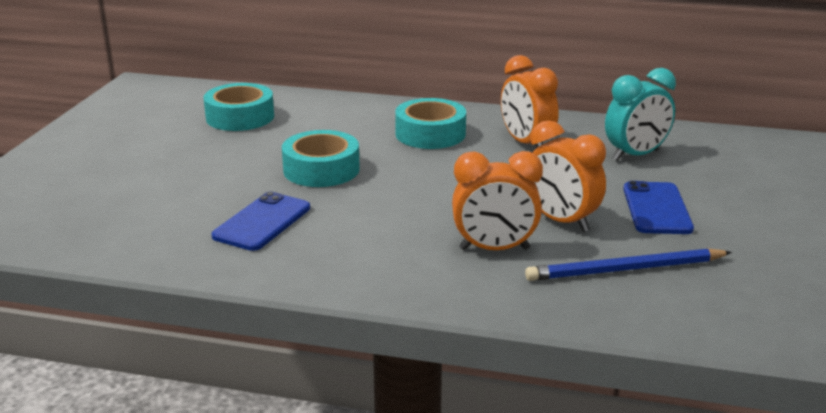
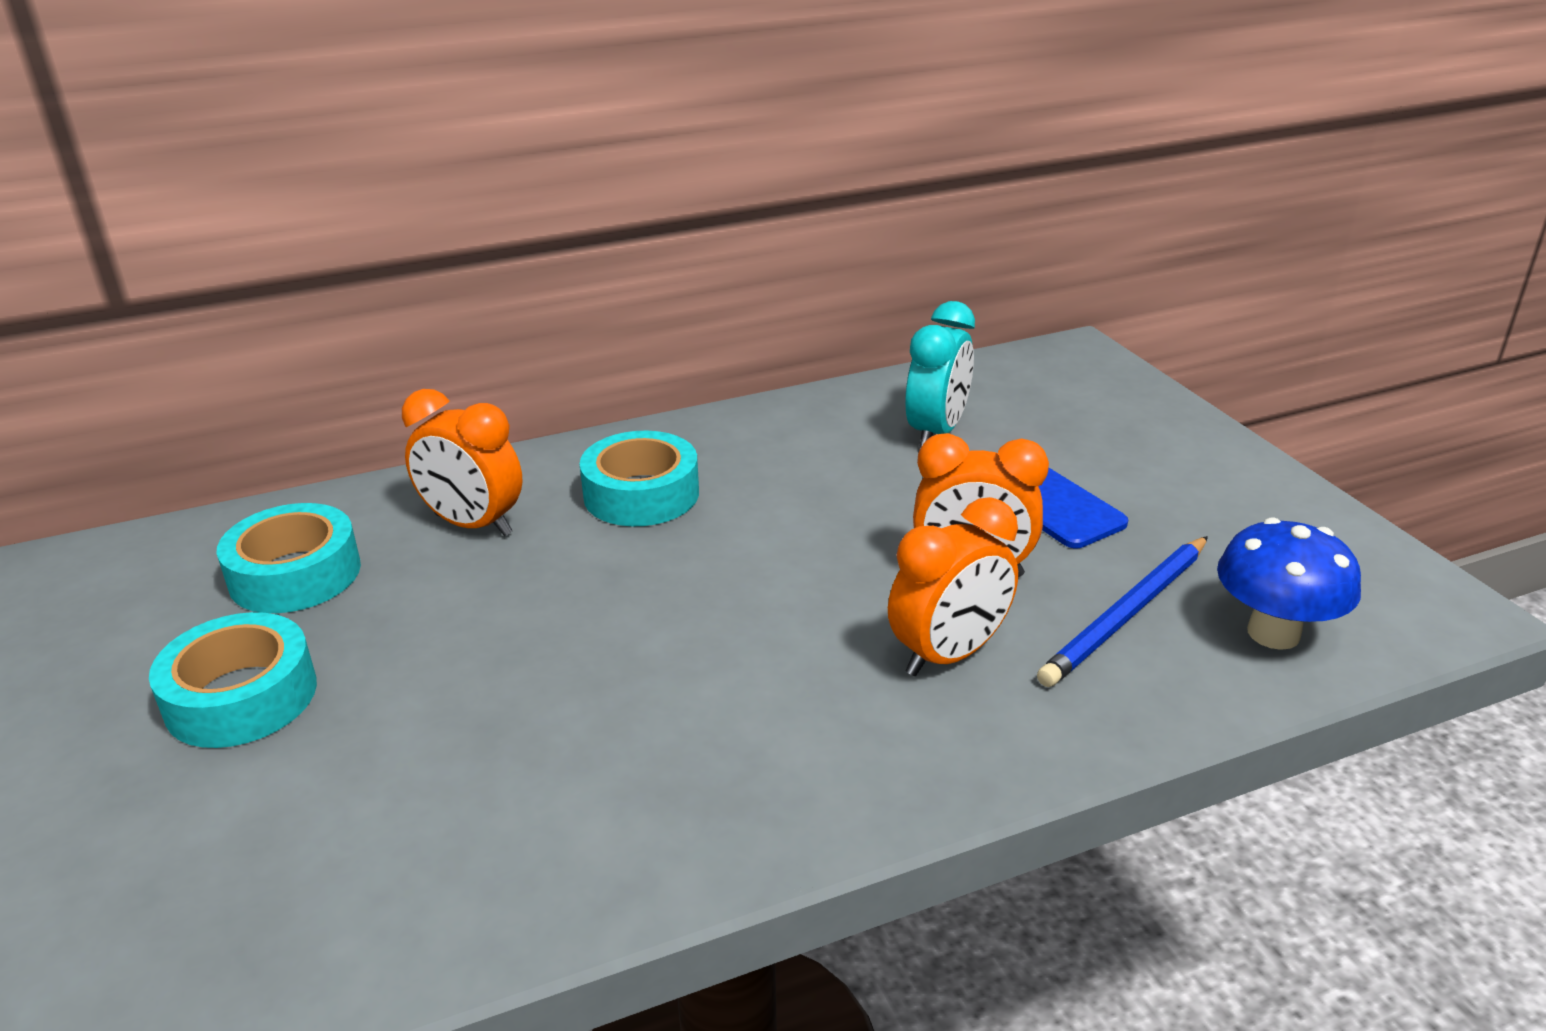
camera: 35 degrees left, 5 degrees up
(262, 222) = (571, 765): blue phone -> none
(321, 169) = (551, 622): turquoise tape -> turquoise tape (241, 697)
(526, 143) = (787, 462): orange clock -> orange clock (473, 525)
(707, 311) = (1273, 633): none -> blue mushroom

